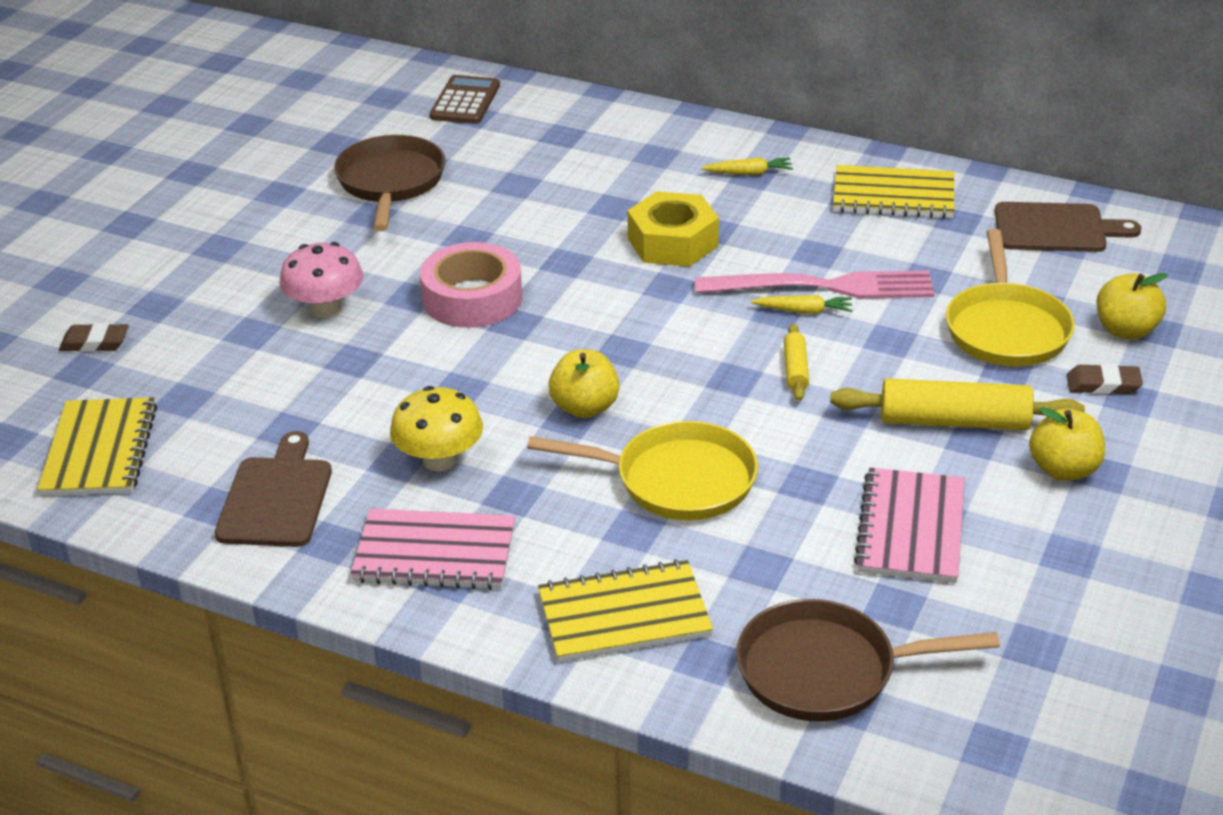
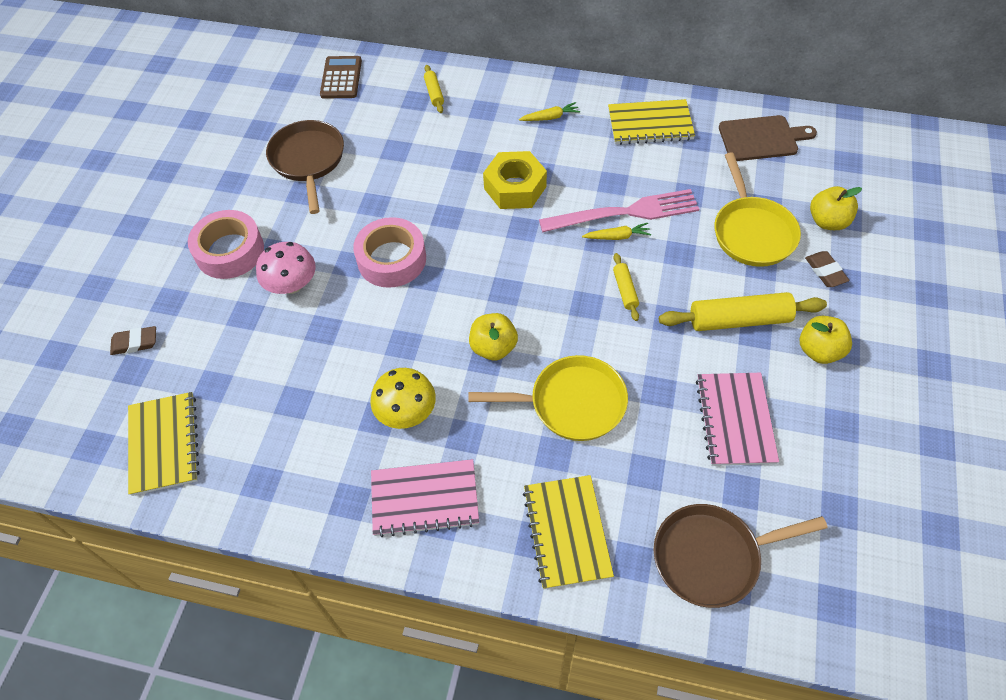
camera: 10 degrees left, 20 degrees up
(252, 264) = (230, 251): none -> pink tape
(276, 498) = (301, 467): brown cutting board -> none
(590, 130) = (434, 93): none -> yellow rolling pin
(624, 615) = (567, 532): yellow notebook -> yellow notebook turned 75 degrees counterclockwise
(1103, 384) = (825, 271): brown eraser -> brown eraser turned 75 degrees clockwise

